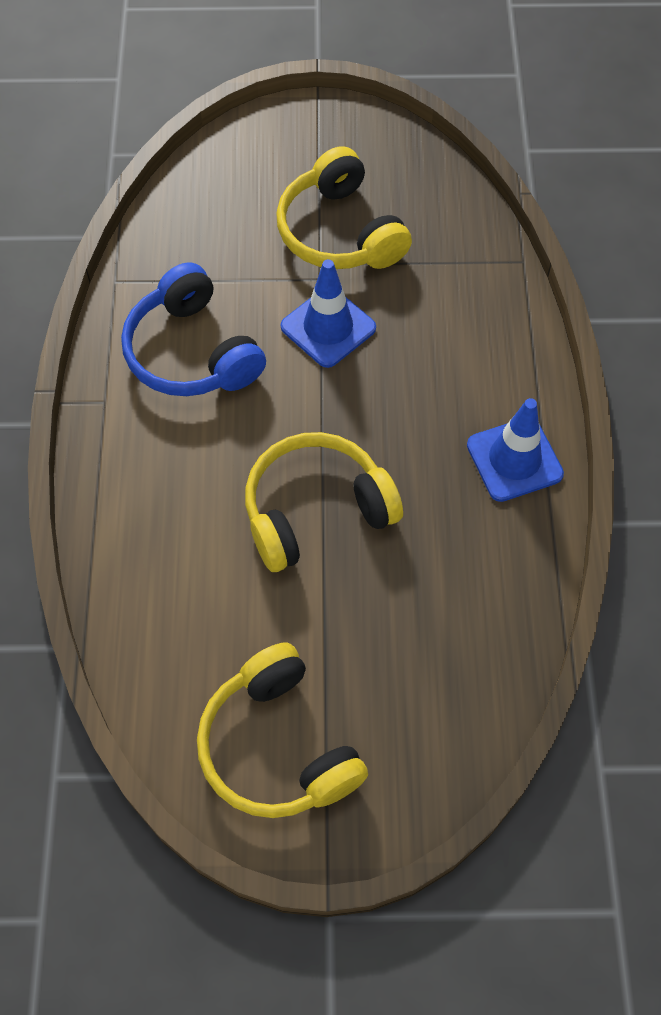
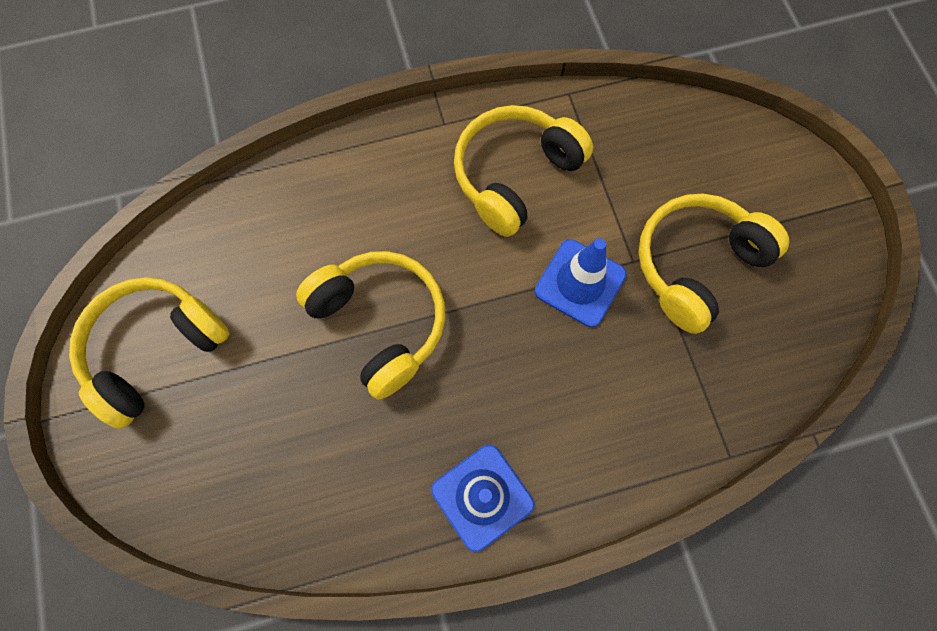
camera: 75 degrees right, 10 degrees up
(192, 352) = (514, 175): blue headphones -> yellow headphones

